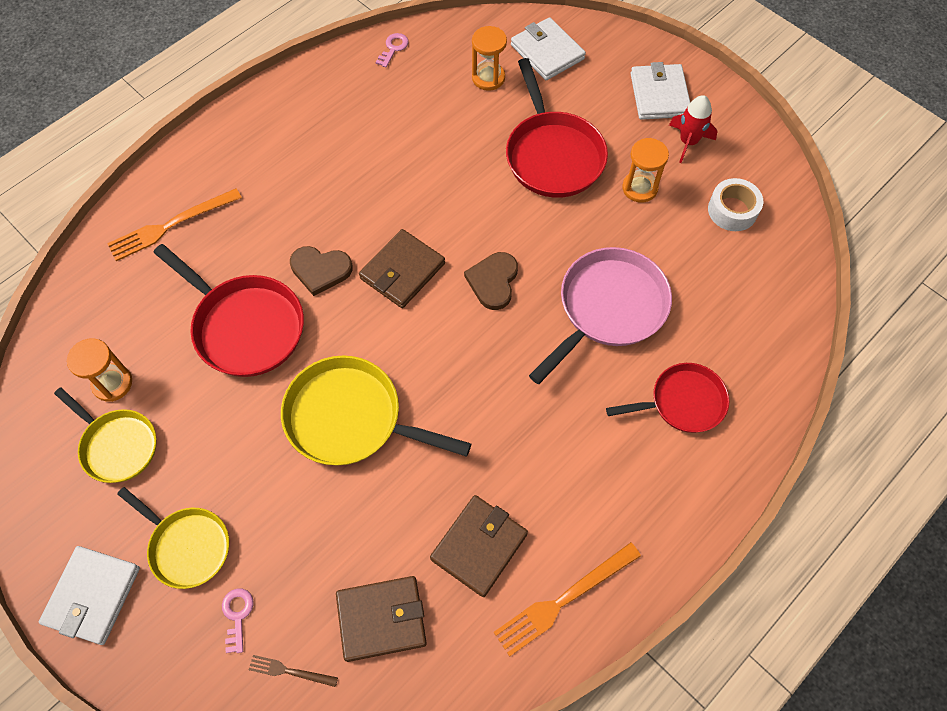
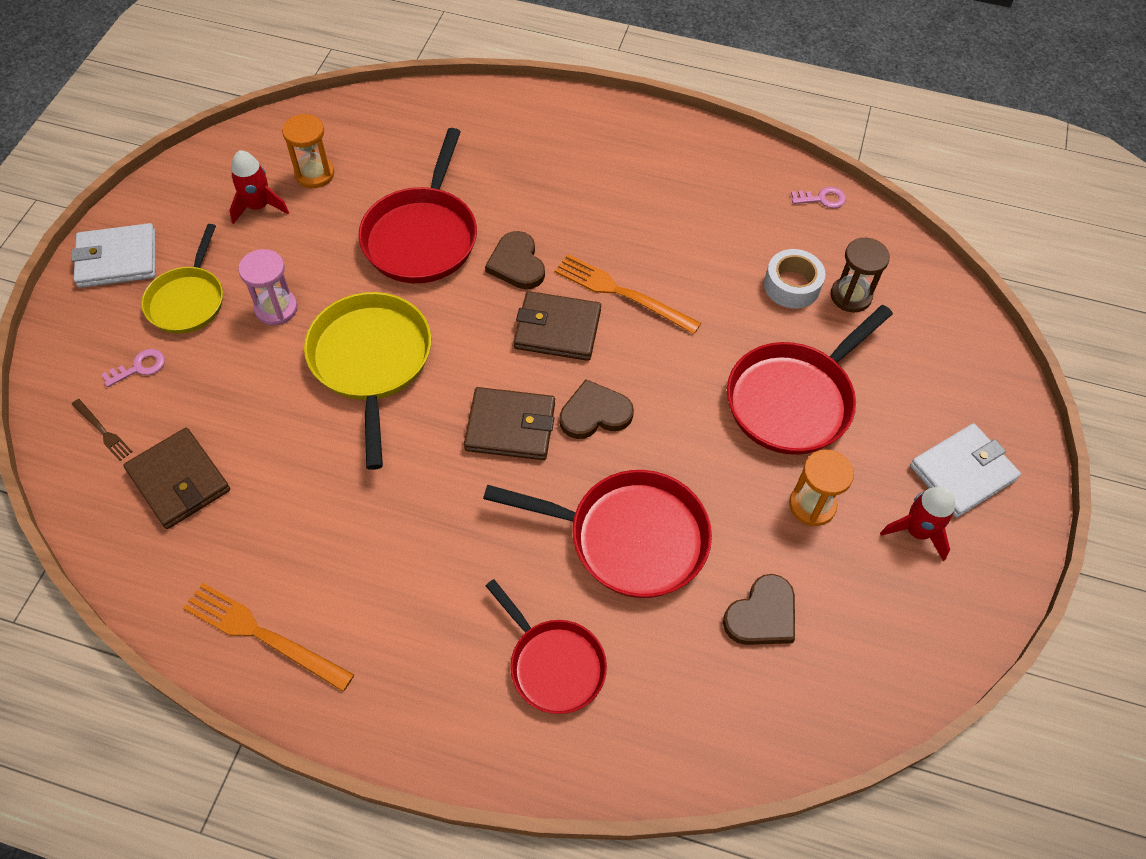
camera: 60 degrees right, 5 degrees down
(117, 445) = (258, 206): yellow pan -> red rocket
(171, 225) = (494, 134): orange fork -> orange fork (621, 293)
(246, 473) = (276, 308): none -> pink hourglass
(290, 671) = (103, 431): brown fork -> brown fork turned 150 degrees clockwise
(479, 546) = (287, 531): brown wallet -> brown wallet (510, 426)
(488, 78) = (850, 296): orange hourglass -> brown hourglass
(547, 52) = (931, 334): white wallet -> none
(608, 308) = (629, 537): pink pan -> red pan
(705, 258) = (762, 615): none -> brown heart
(732, 210) = (852, 620): white tape -> white tape (792, 285)

